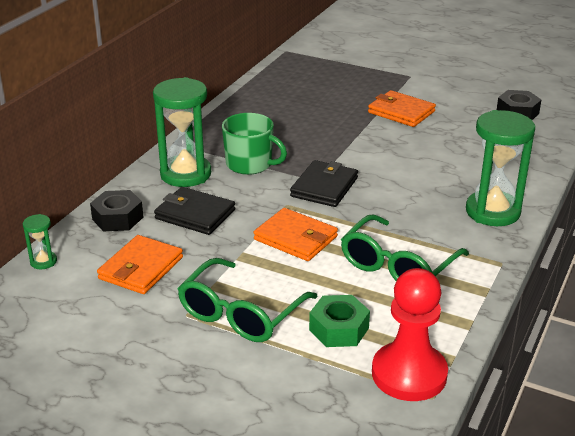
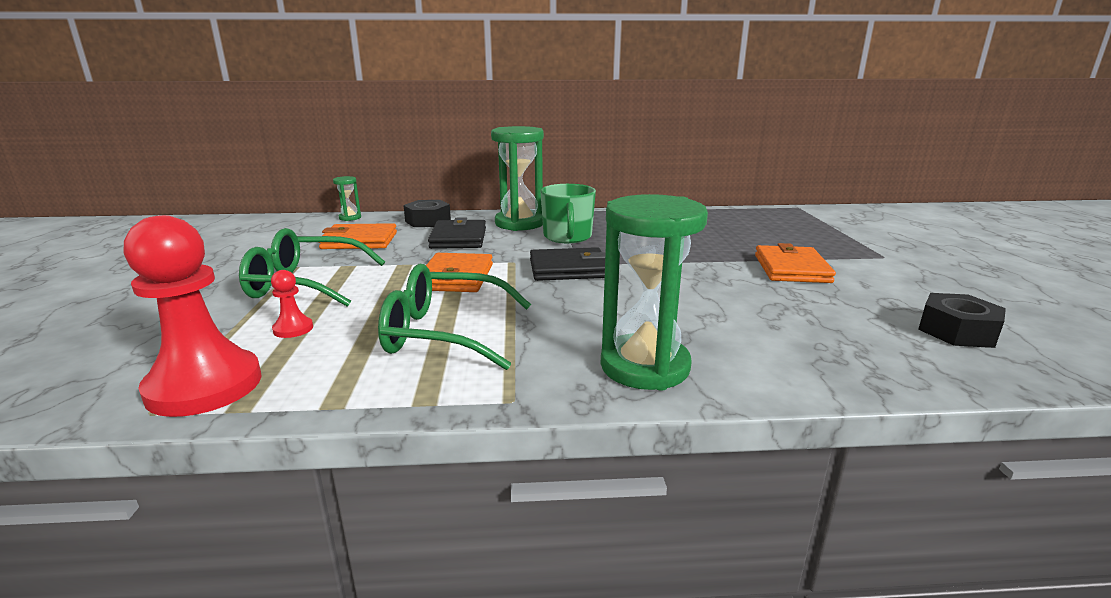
camera: 60 degrees right, 10 degrees down
(339, 329) = (293, 329): green nut -> red pawn

